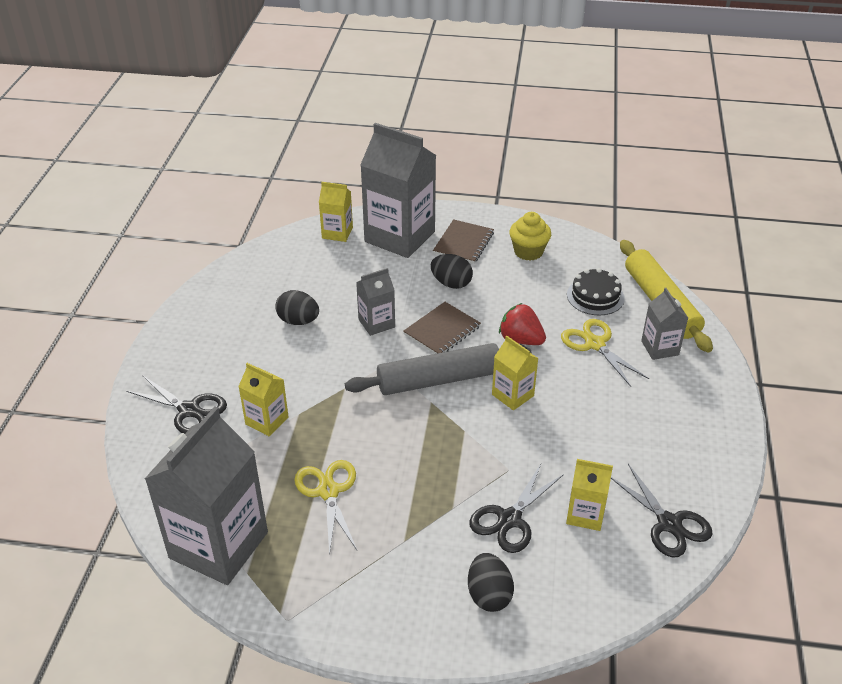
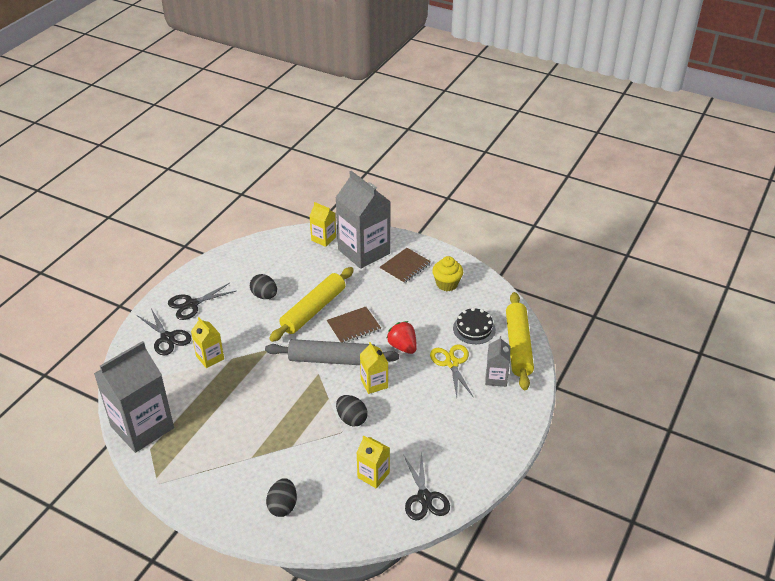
camera: 20 degrees right, 0 degrees up
(328, 492) = (222, 413): yellow scissors -> none
(376, 323) = (313, 310): grey carton -> yellow rolling pin
(451, 283) = (379, 294): black egg -> black egg (351, 419)
(509, 519) = (323, 464): black scissors -> black scissors (192, 304)

